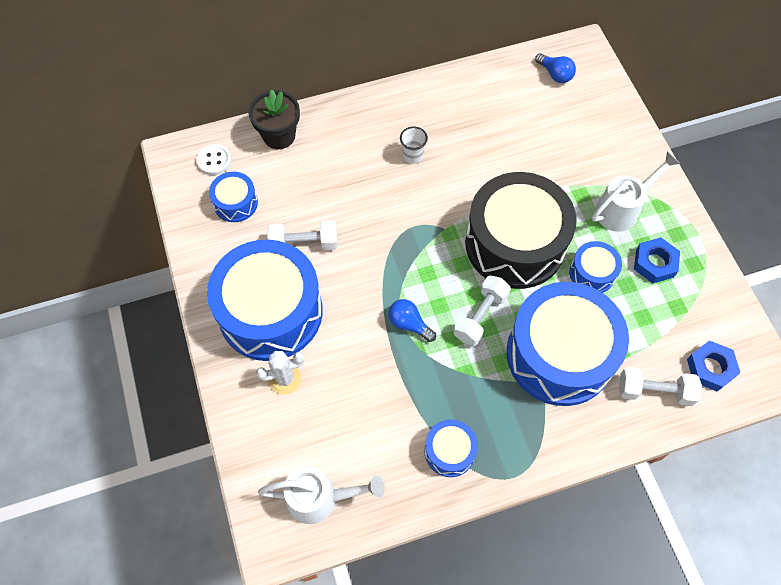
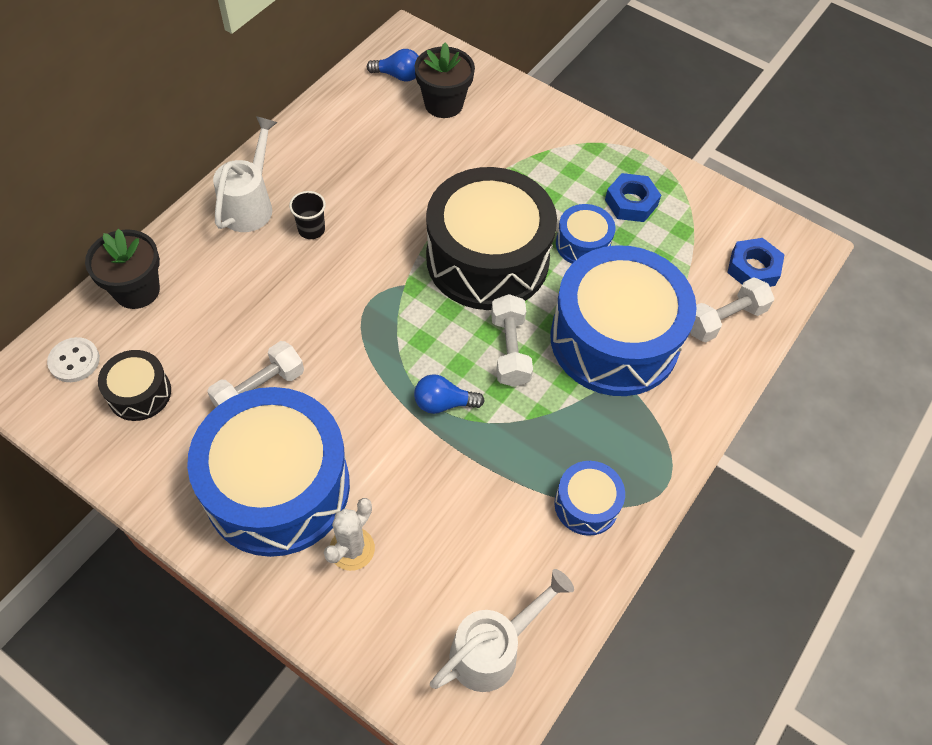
camera: 40 degrees left, 5 degrees down
(235, 203) = (139, 393): blue drum -> black drum
(412, 155) = (311, 230): white cup -> black cup
(571, 113) = (443, 104): none -> black flower pot
(622, 209) = (562, 169): white watering can -> white watering can (250, 204)

